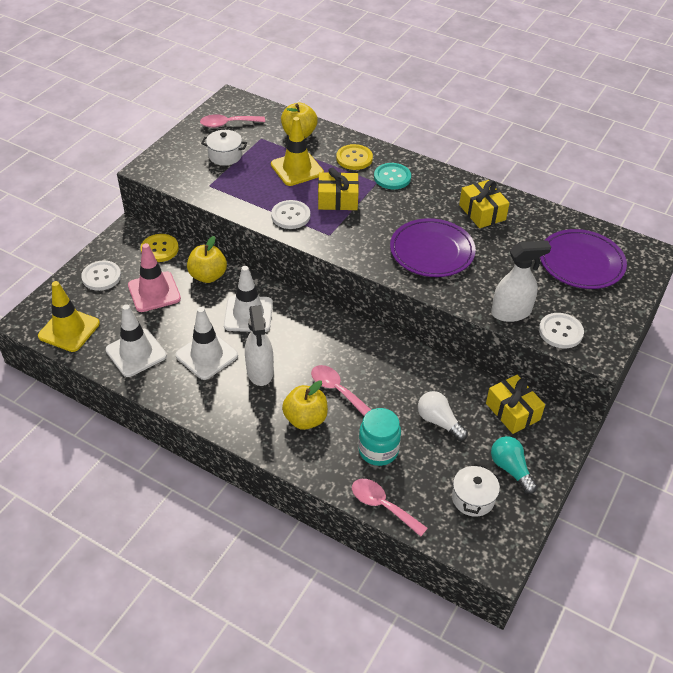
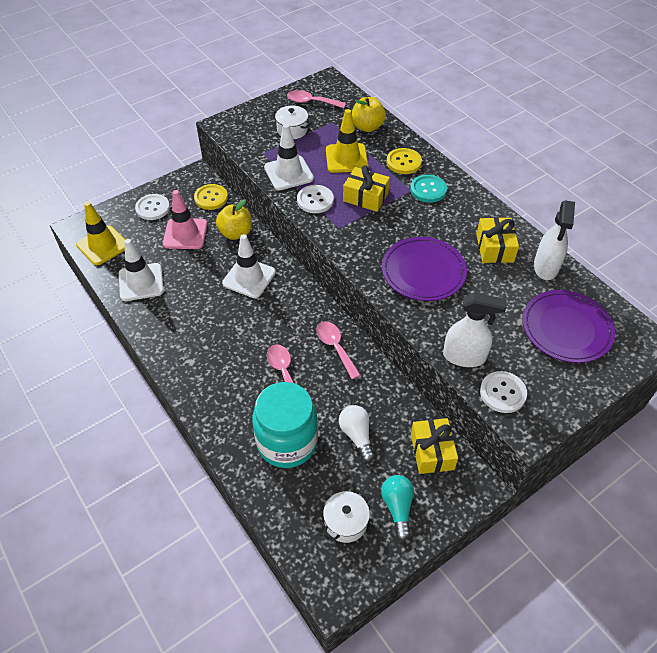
camera: 25 degrees right, 5 degrees up
(207, 355) = (194, 303): white traffic cone -> white traffic cone (288, 173)
(260, 372) = (229, 333): white spray bottle -> white spray bottle (545, 267)
(305, 419) = (242, 389): yellow apple -> none
(378, 450) = (287, 442): turquoise jar -> turquoise jar, size x1.57
(382, 506) = (261, 496): pink spoon -> pink spoon (335, 347)

